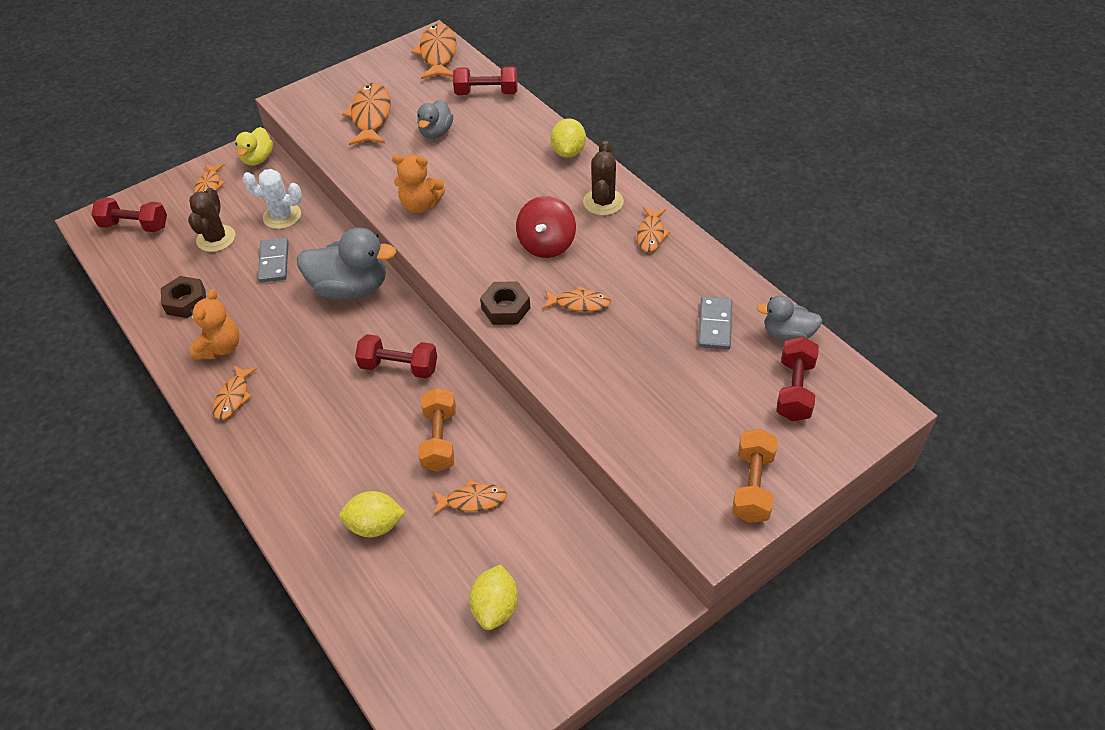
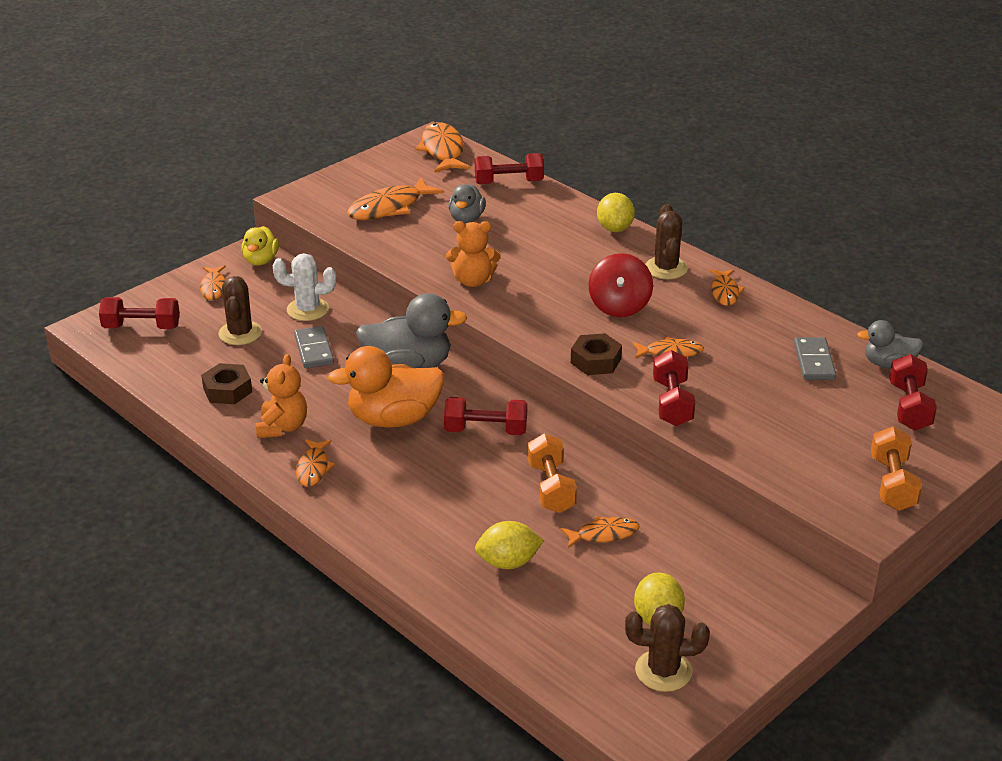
camera: 10 degrees left, 15 degrees down
(321, 346) = (394, 419): none -> orange duck
(371, 116) = (389, 207): orange fish -> orange fish turned 120 degrees counterclockwise
(483, 674) = (663, 671): none -> brown cactus
(564, 365) = (672, 403): none -> red dumbbell

